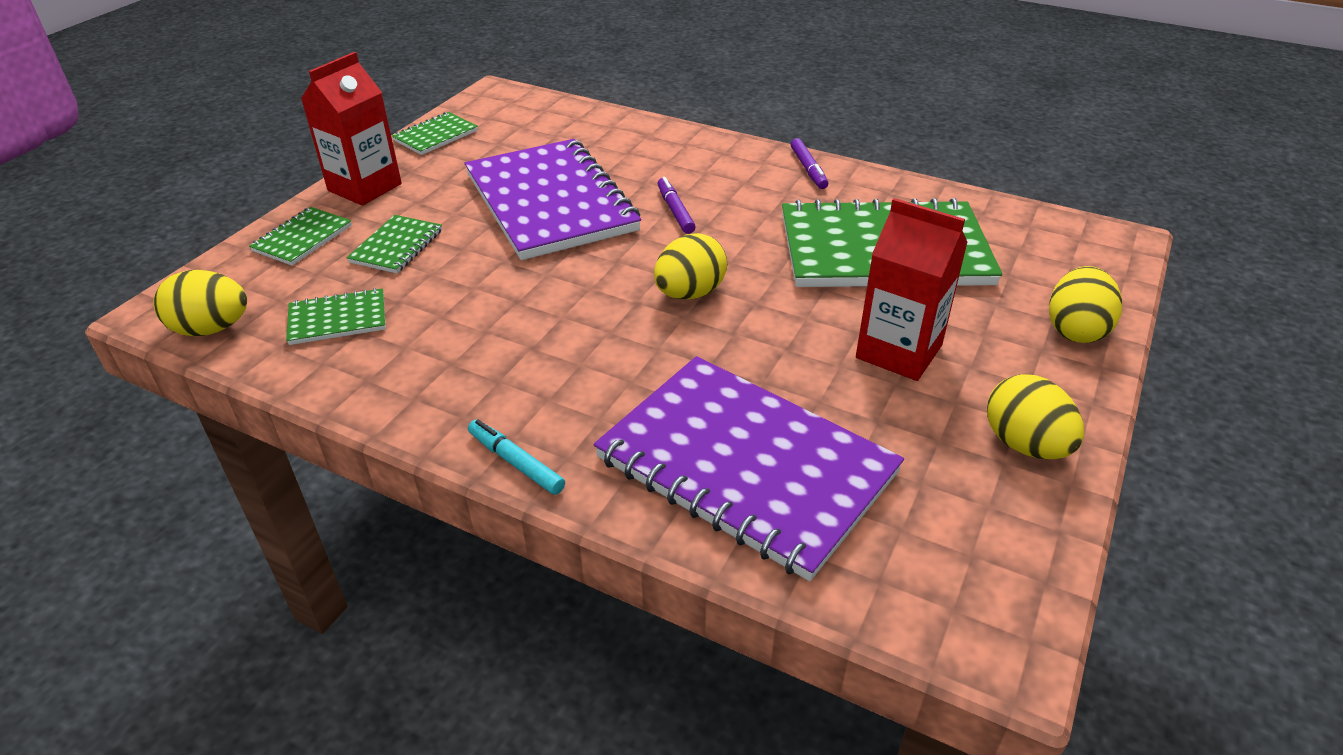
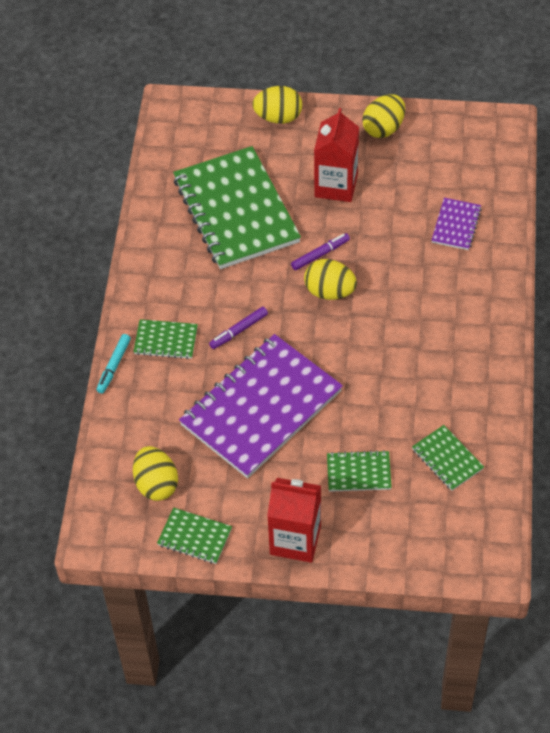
camera: 110 degrees left, 15 degrees up
(211, 329) = (492, 522): yellow egg -> yellow egg (156, 484)
(302, 238) = (378, 537): green notebook -> green notebook (166, 340)
(516, 463) = (506, 315): turquoise marker -> turquoise marker (114, 366)
(746, 466) = (456, 225): purple notebook -> purple notebook, size x0.44
(808, 169) = (146, 272): purple marker -> purple marker (320, 254)

